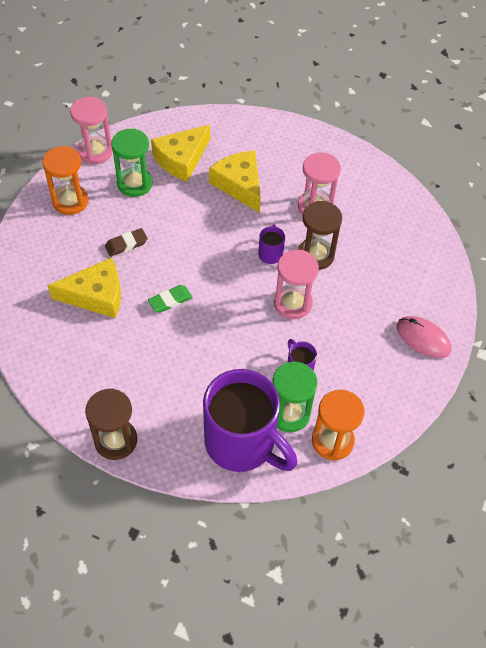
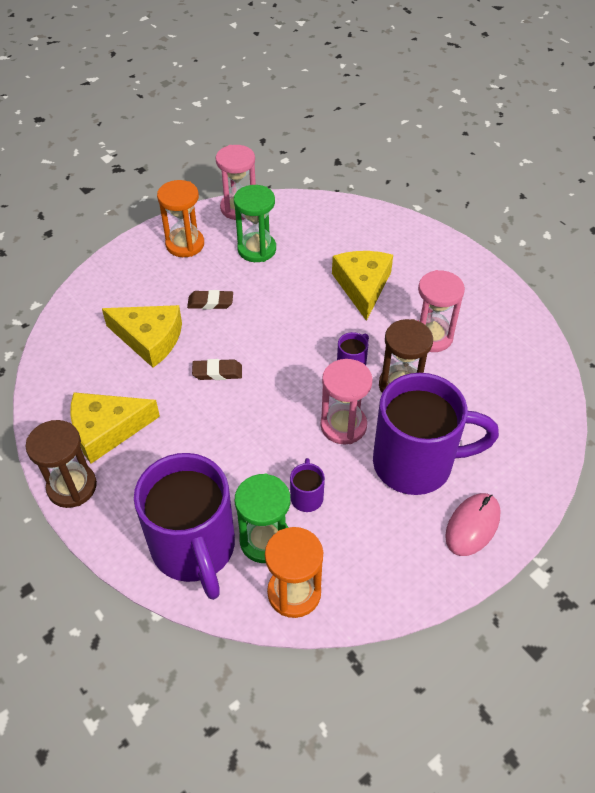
camera: 30 degrees right, 5 degrees down
(170, 301) = (217, 372): green eraser -> brown eraser
(181, 159) = (318, 242): yellow cheese -> yellow cheese (107, 430)
(360, 310) = (416, 463): none -> purple mug
(423, 338) = (472, 525): pink mouse -> pink mouse turned 60 degrees clockwise

